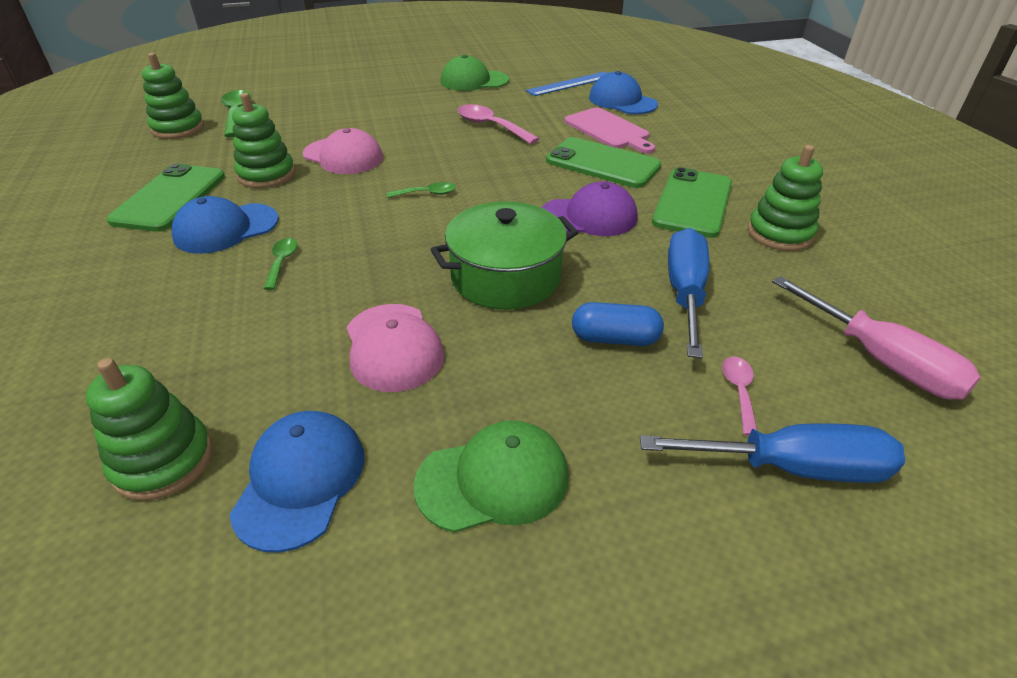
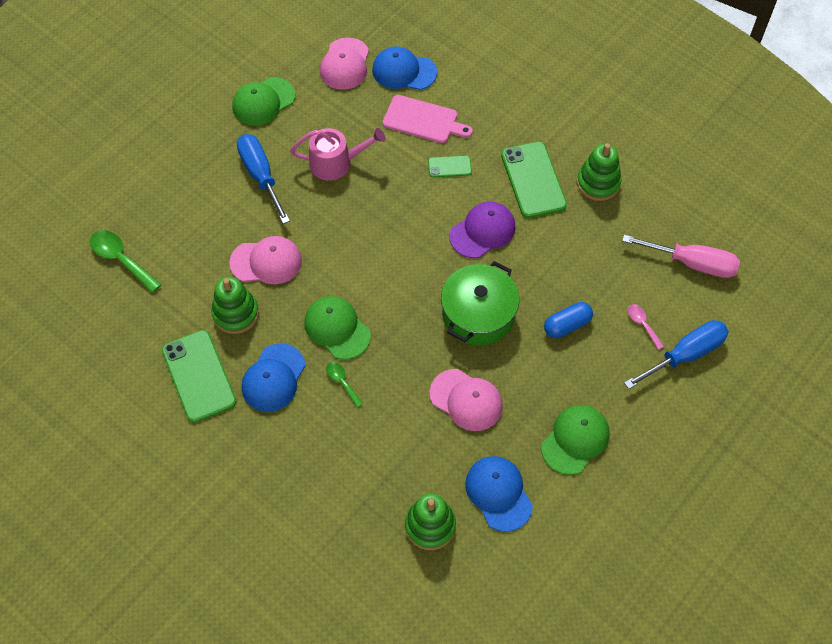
camera: 35 degrees left, 20 degrees up
(178, 128) = (97, 304): green stacking toy -> none
(338, 222) = (337, 328): none -> green cap
(427, 194) = (365, 268): green spoon -> none
(491, 126) = (336, 163): pink spoon -> pink watering can
(571, 84) = (345, 64): blue ruler -> pink cap
(602, 163) = (449, 167): green phone -> green phone, size x0.50
(685, 292) = (578, 268): blue screwdriver -> blue screwdriver (261, 176)

